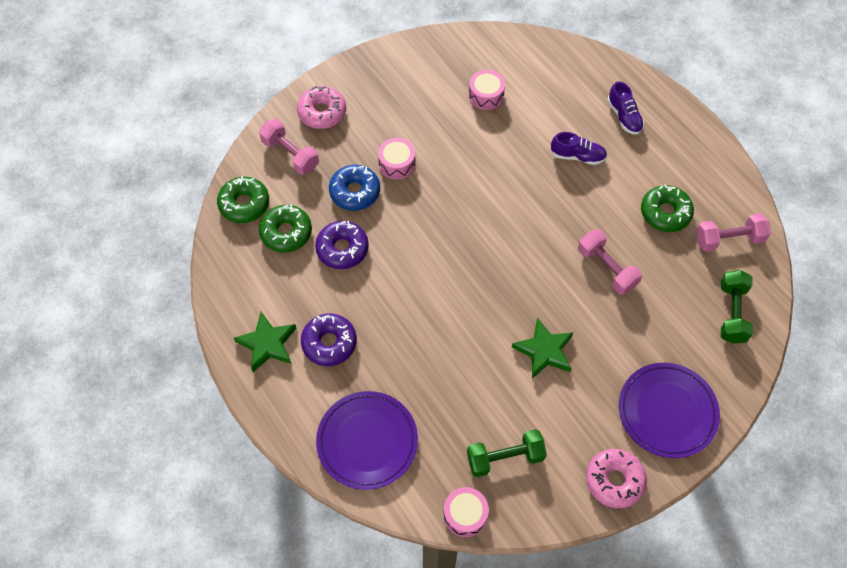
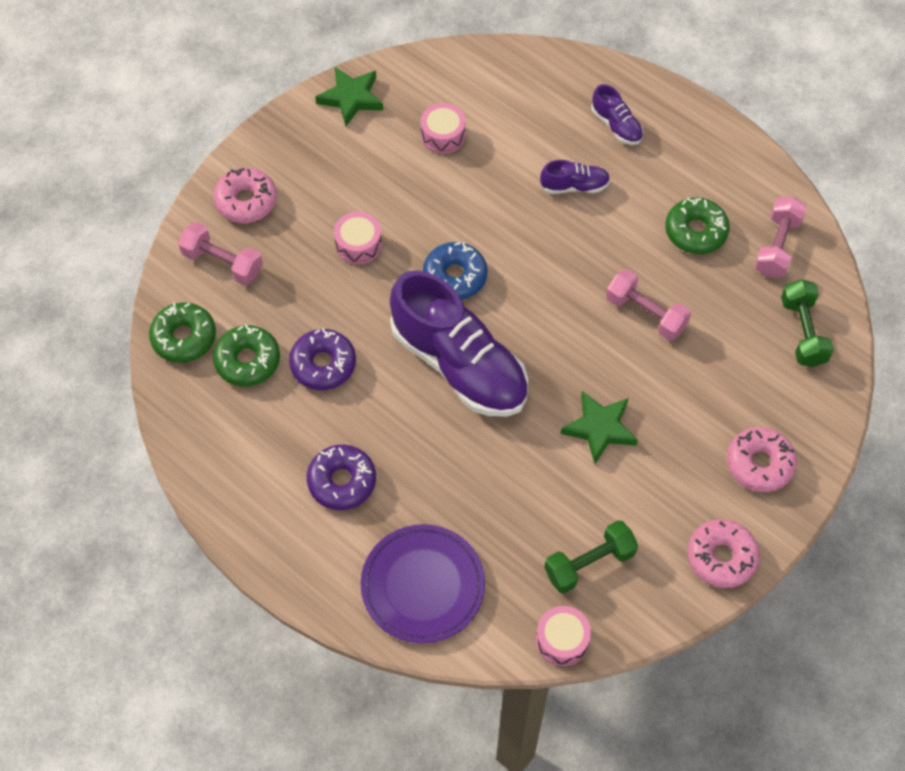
camera: 15 degrees left, 0 degrees up
(267, 344) = (267, 501): green star -> green star (351, 98)
(355, 192) = (317, 291): blue donut -> blue donut (455, 276)
(447, 274) = (459, 364): none -> purple shoe
(667, 412) = (759, 464): purple plate -> pink donut
(728, 239) = (777, 246): pink dumbbell -> pink dumbbell turned 45 degrees counterclockwise

